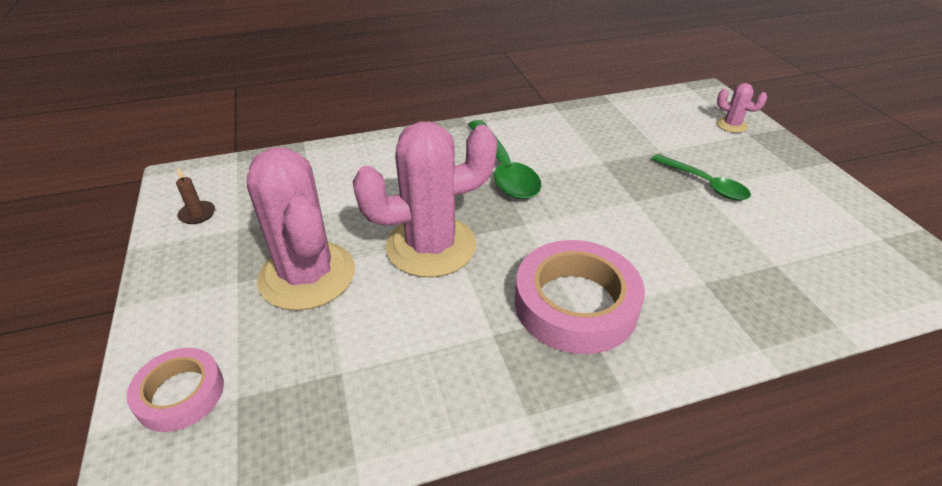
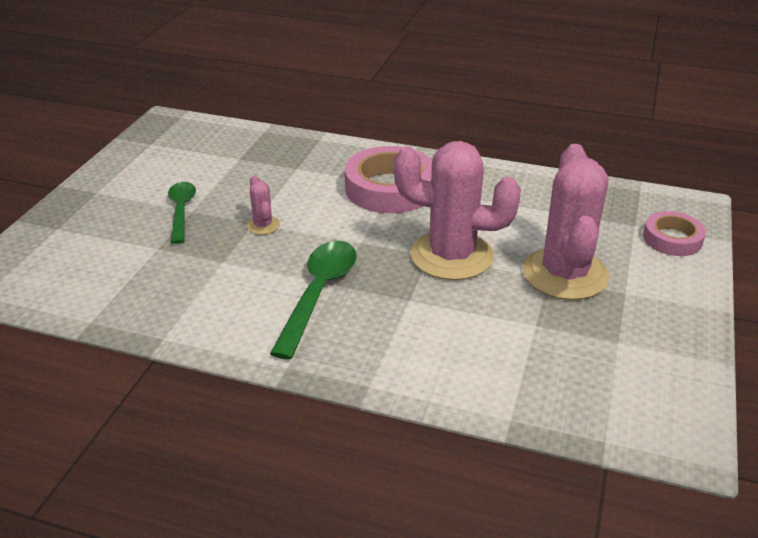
camera: 145 degrees left, 5 degrees down
(197, 214) = (660, 377): brown candle -> none
(731, 125) = (49, 241): pink cactus -> pink cactus (263, 225)

